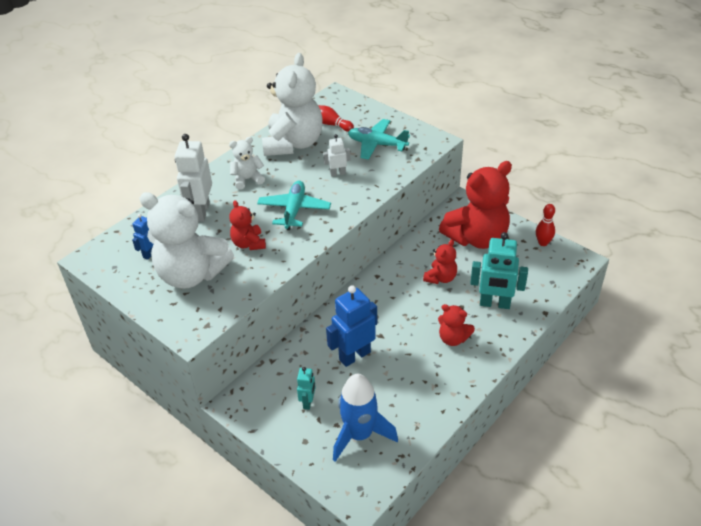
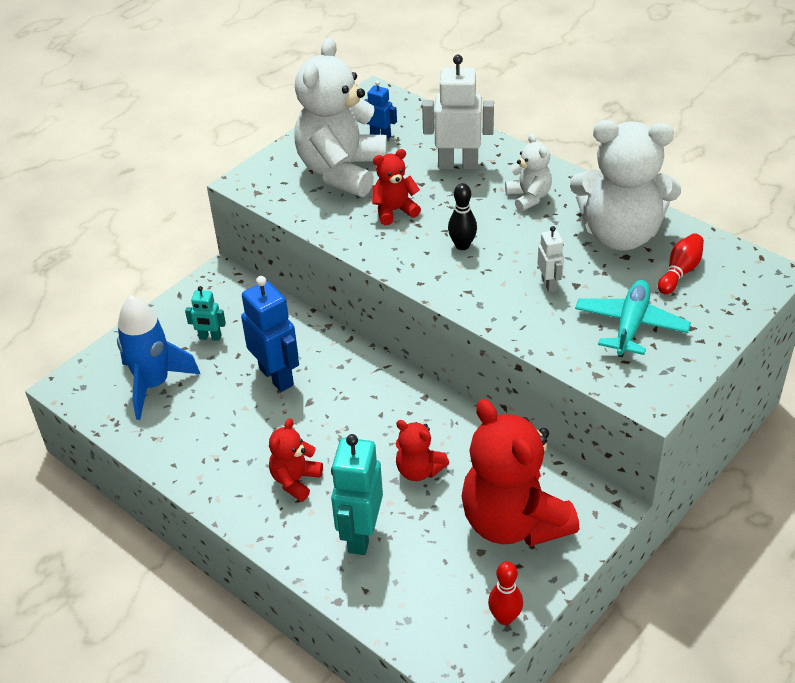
camera: 90 degrees right, 0 degrees up
(294, 210) = (462, 245): turquoise plane -> black bowling pin

